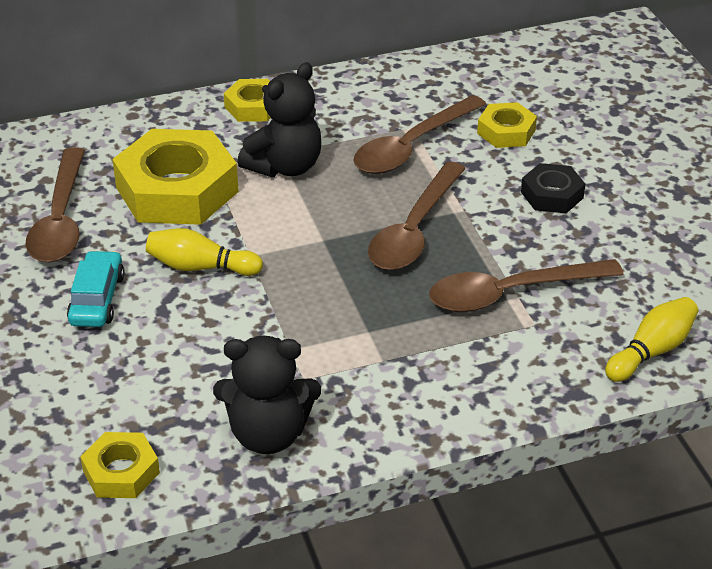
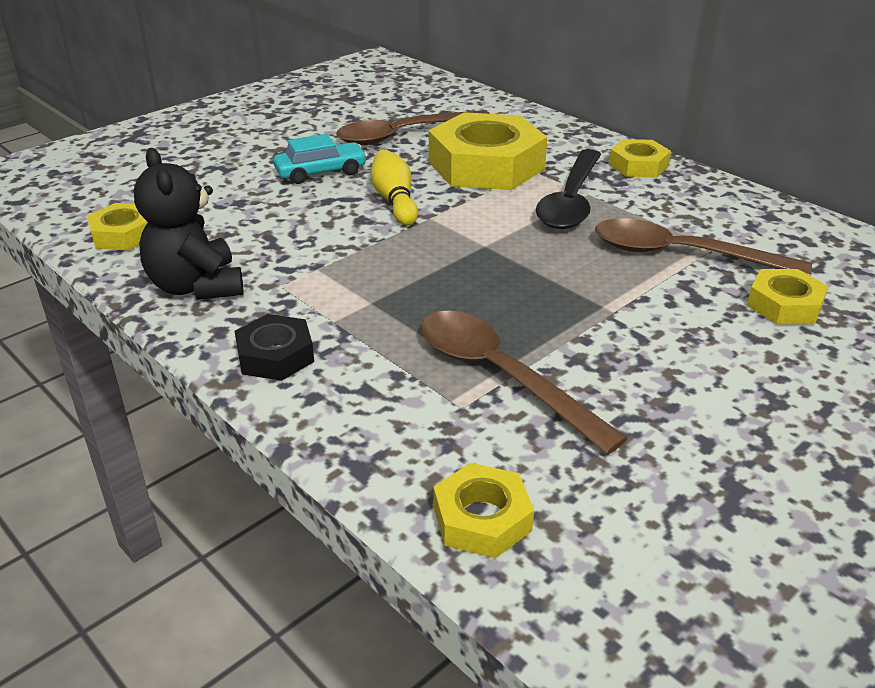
camera: 65 degrees right, 5 degrees down
(285, 166) = (571, 201): black teddy bear -> black spoon
(414, 230) = (548, 289): brown spoon -> none
(552, 195) = (708, 364): black nut -> black nut (275, 355)
(651, 351) = (482, 519): yellow bowling pin -> yellow nut

